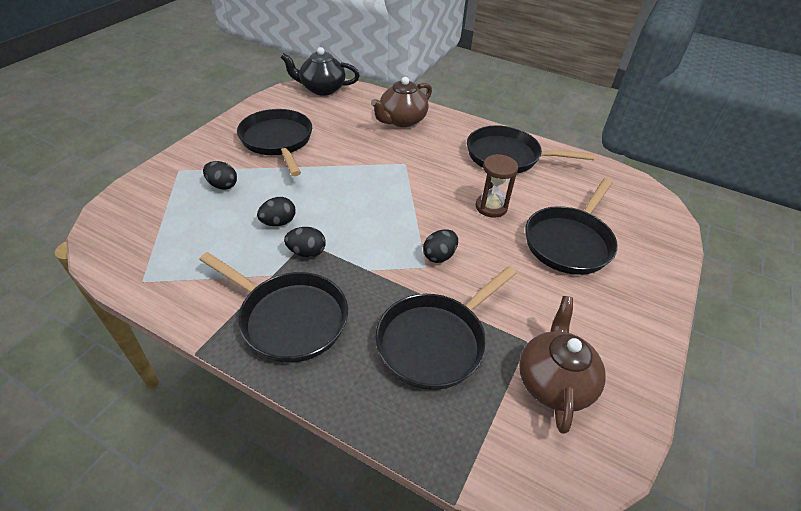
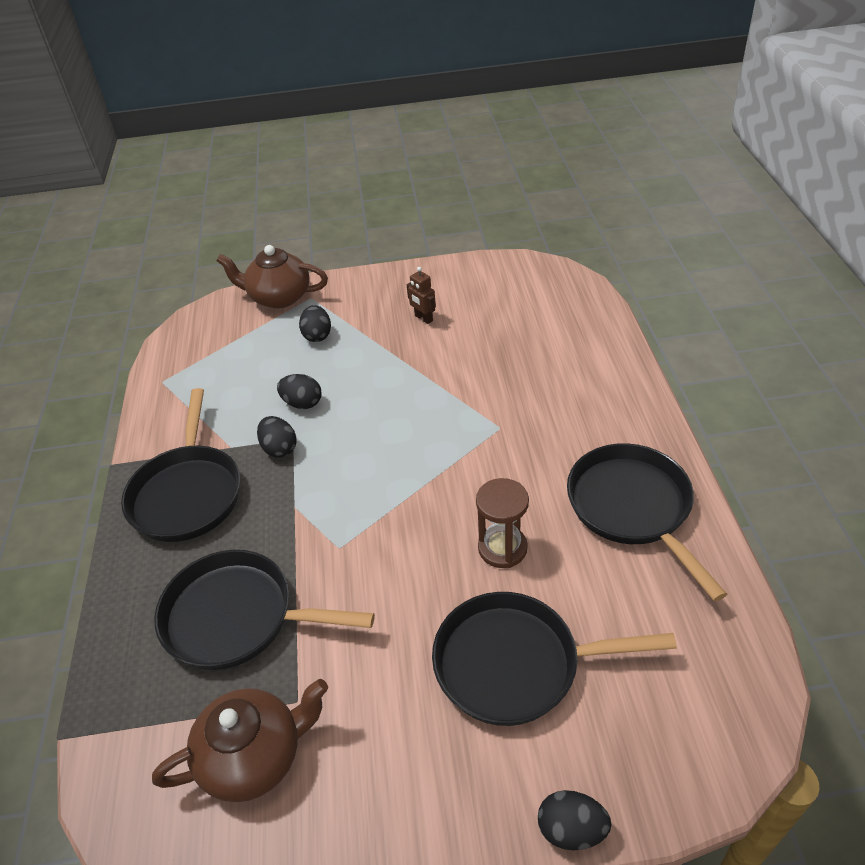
camera: 60 degrees right, 0 degrees up
(278, 141) = (423, 318): black pan -> brown robot
(322, 89) = (558, 280): black teapot -> none
(402, 120) = (583, 374): brown teapot -> brown teapot (279, 297)
(439, 256) = (366, 549): black egg -> black egg (571, 829)

